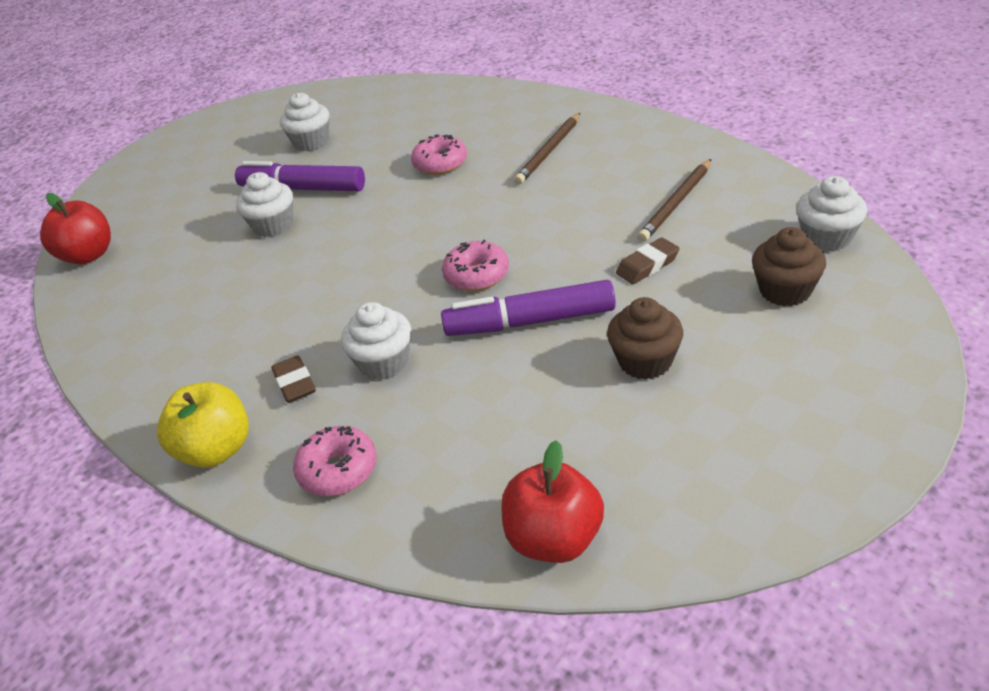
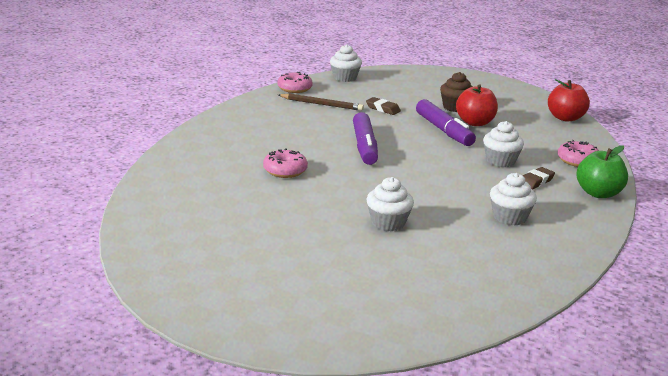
camera: 115 degrees left, 15 degrees down
(88, 255) = (471, 308): red apple -> red apple (475, 123)
(216, 450) = (598, 193): yellow apple -> green apple
(303, 189) = (331, 221): purple marker -> purple marker (364, 146)
(311, 142) = (250, 233): white cupcake -> white cupcake (509, 217)
(477, 275) = (412, 146): pink donut -> pink donut (294, 89)
(549, 151) = (264, 137): brown pencil -> none
(785, 291) = (390, 85): brown cupcake -> none

